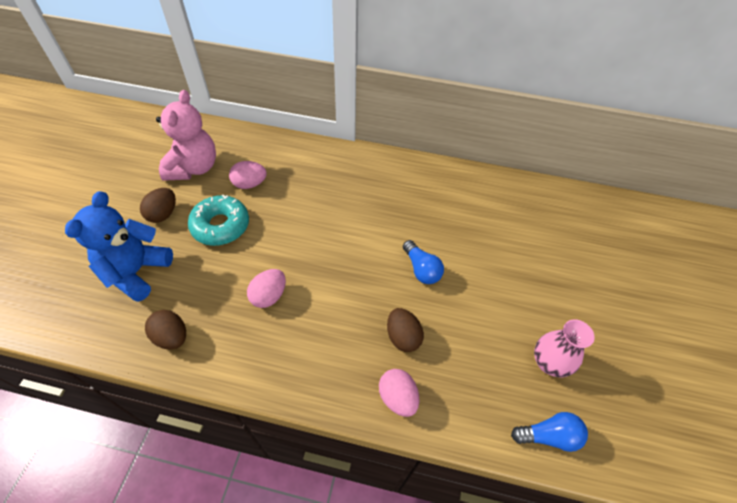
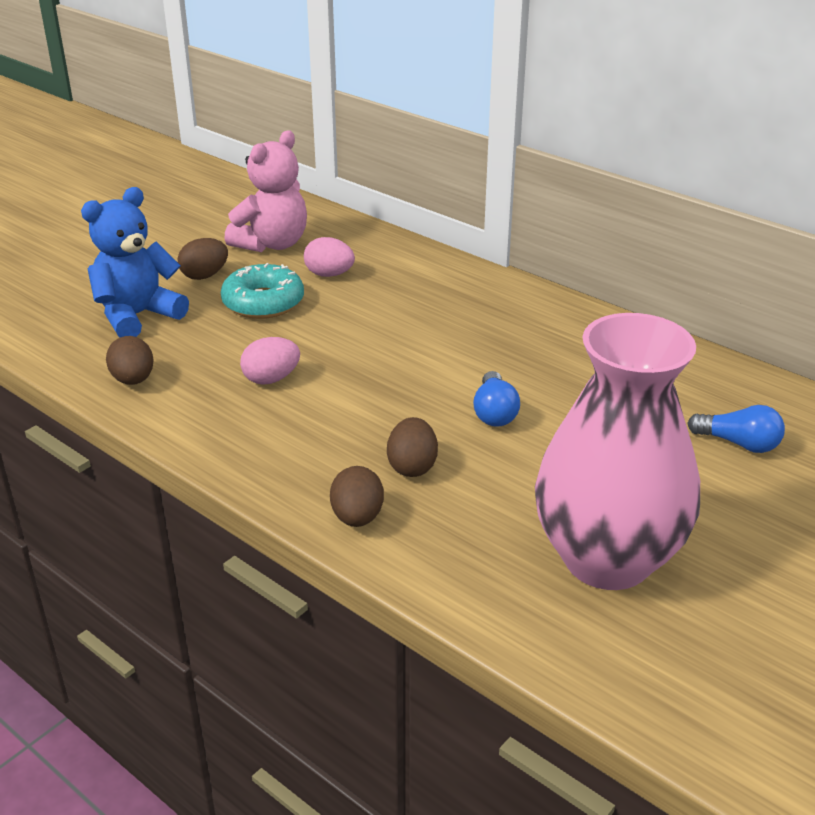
camera: 30 degrees right, 20 degrees down
(397, 397) = (357, 517): pink egg -> brown egg
(548, 436) = (540, 626): blue light bulb -> blue light bulb (738, 443)
(549, 363) = (607, 559): pink vase -> pink vase, size x2.18

